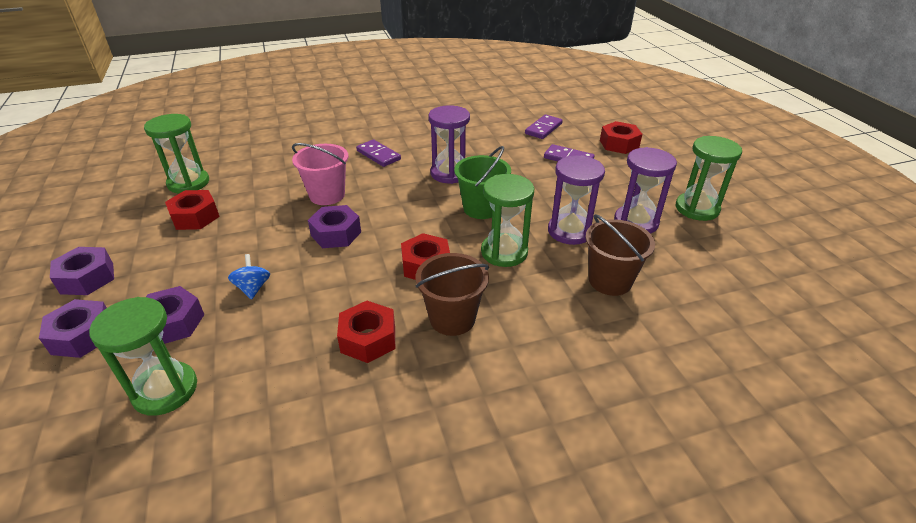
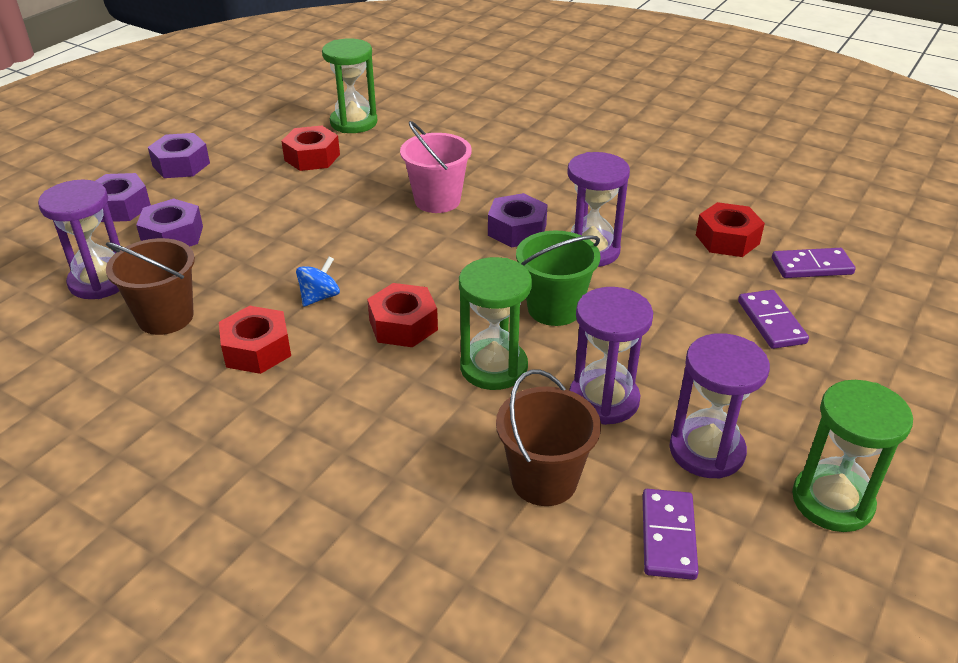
camera: 50 degrees right, 0 degrees up
(165, 390) = (100, 281): green hourglass -> purple hourglass
(253, 288) = (255, 246): blue spinning top -> blue spinning top (319, 297)
(336, 234) = (384, 242): purple nut -> purple nut (517, 230)
(378, 155) = (553, 187): purple domino -> purple domino (668, 536)
(452, 318) = (340, 387): brown bucket -> brown bucket (165, 317)
(619, 144) = (889, 350): red nut -> red nut (727, 239)

